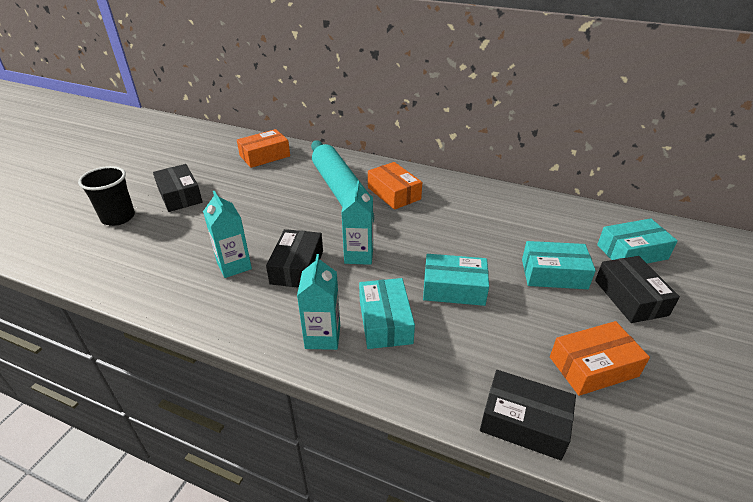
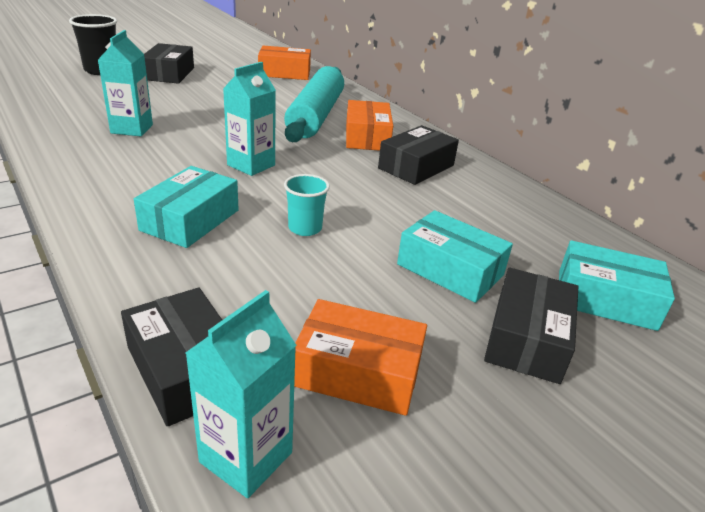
camera: 30 degrees right, 5 degrees down
(297, 267) = (181, 150): black box -> black box (416, 167)
(323, 336) = (116, 204): turquoise carton -> turquoise carton (246, 457)
(454, 288) = (305, 228): turquoise box -> turquoise cup

